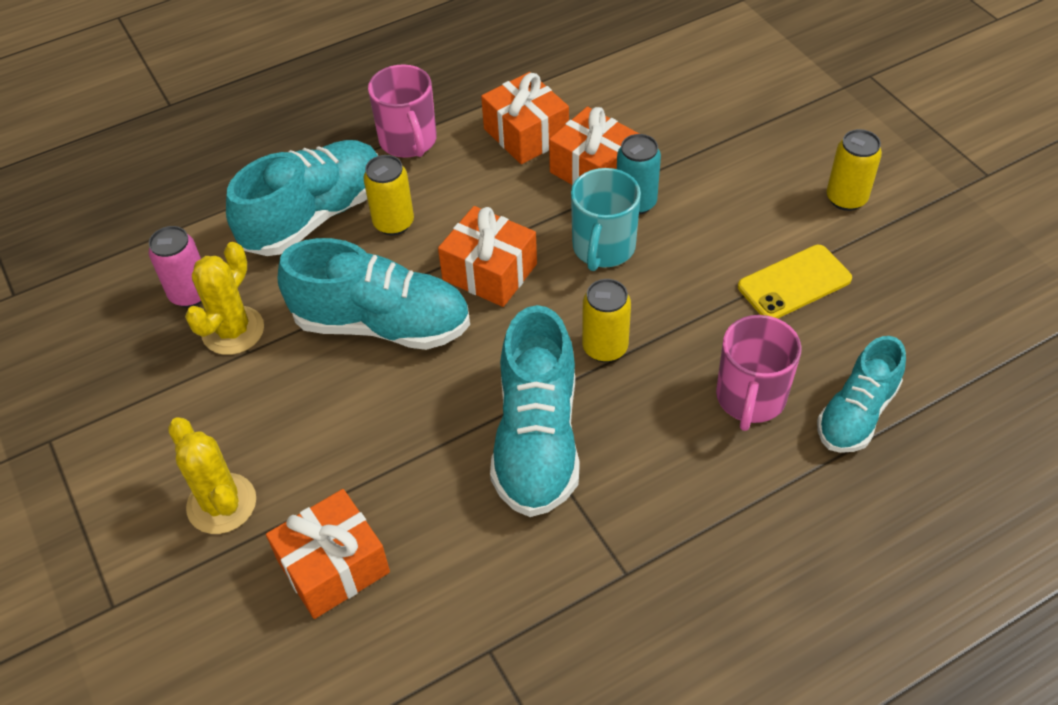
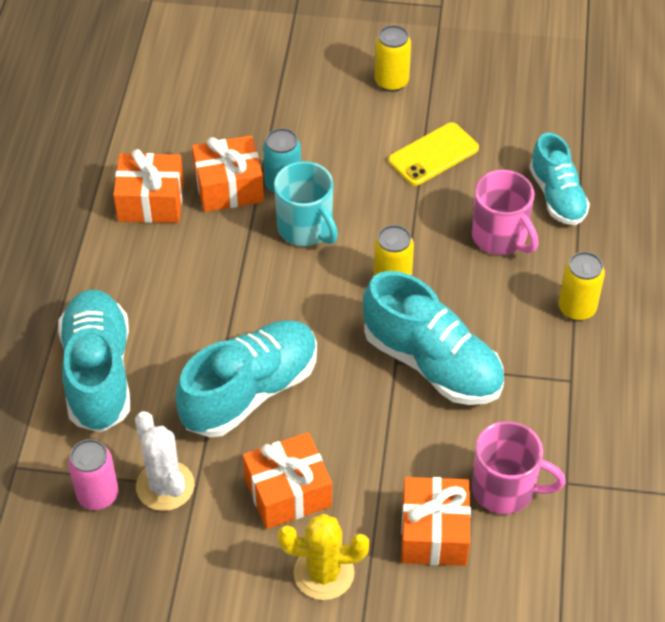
camera: 55 degrees left, 0 degrees up
(233, 331) = (165, 486): yellow cactus -> white cactus
(393, 223) = (157, 330): yellow can -> yellow can (577, 308)
(408, 141) = (80, 272): pink mug -> pink mug (505, 489)
(489, 272) = (263, 302): orange gift -> orange gift (288, 492)
(794, 283) = (433, 154): yellow phone -> yellow phone turned 45 degrees clockwise

